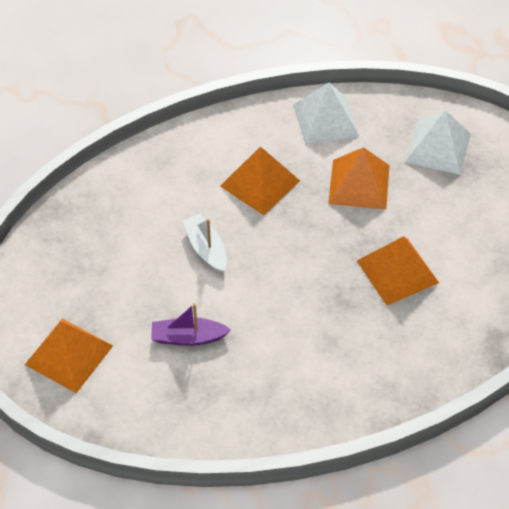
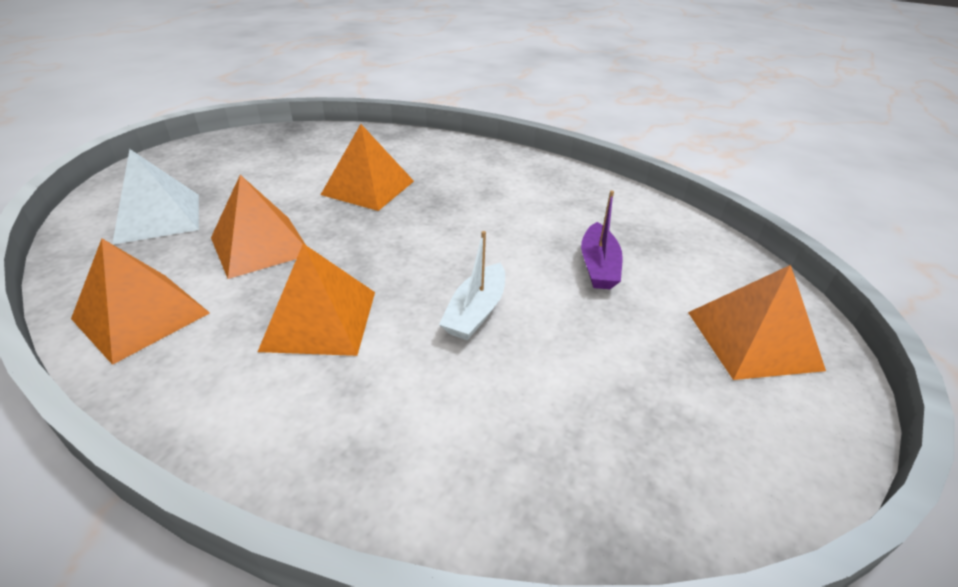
camera: 130 degrees left, 15 degrees down
(188, 337) = (598, 266): purple boat -> purple boat turned 45 degrees clockwise
(325, 120) = (141, 316): white pyramid -> orange pyramid

